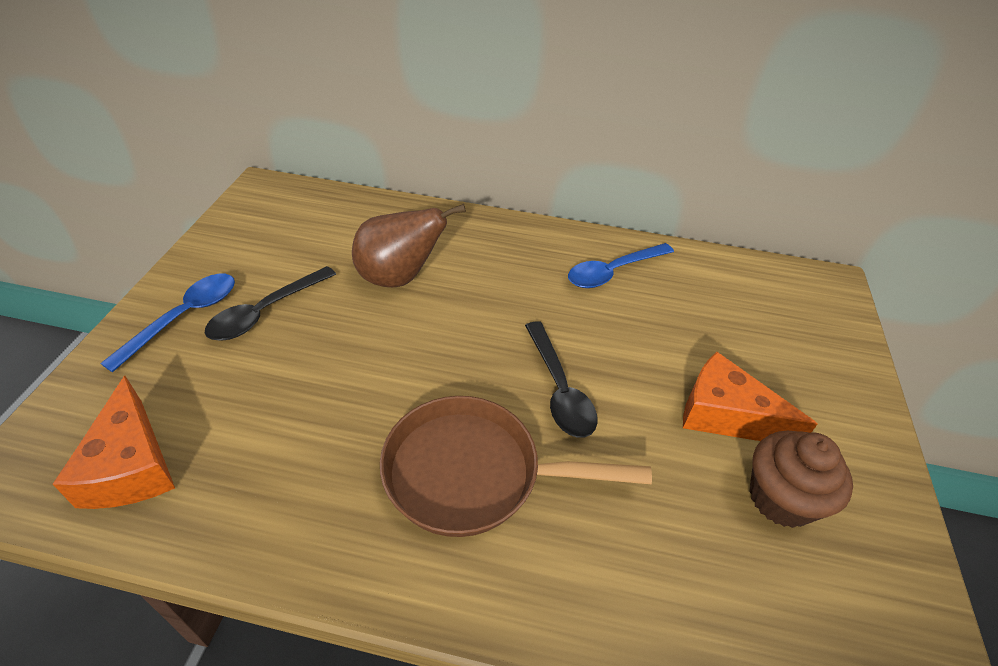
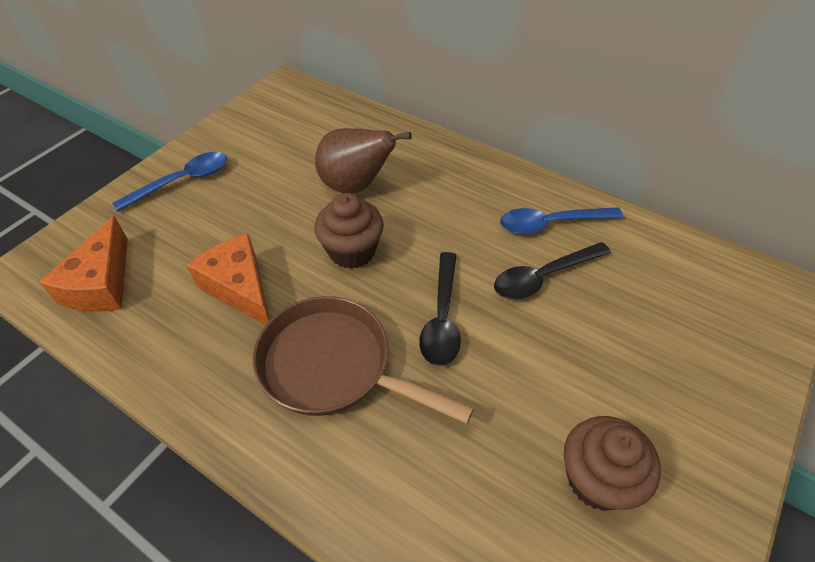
camera: 25 degrees right, 5 degrees up
(265, 312) = (240, 191): black spoon -> black spoon (543, 277)
(430, 346) = (352, 251): none -> brown cupcake
(725, 415) = (587, 386): orange cheese -> orange cheese (239, 287)

